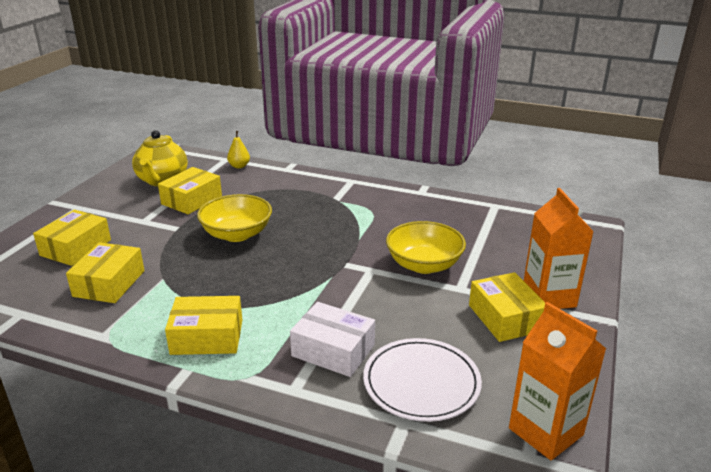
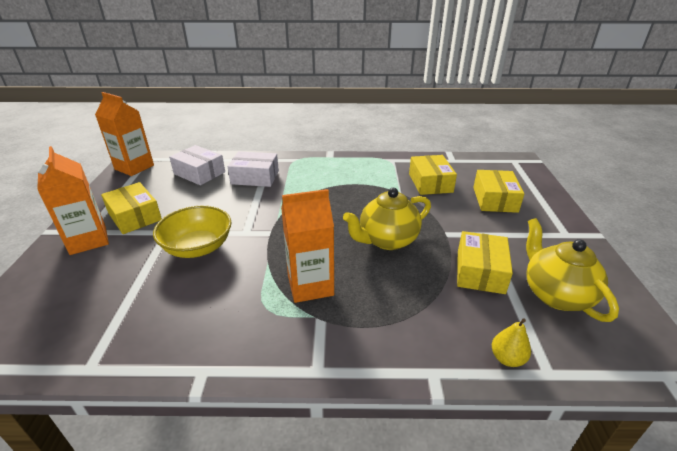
camera: 160 degrees right, 5 degrees up
(207, 337) = (334, 170): yellow box -> none
(237, 234) = (387, 240): yellow bowl -> yellow teapot
(331, 217) = (310, 285): none -> orange carton
(421, 383) = (199, 173): white plate -> white box

